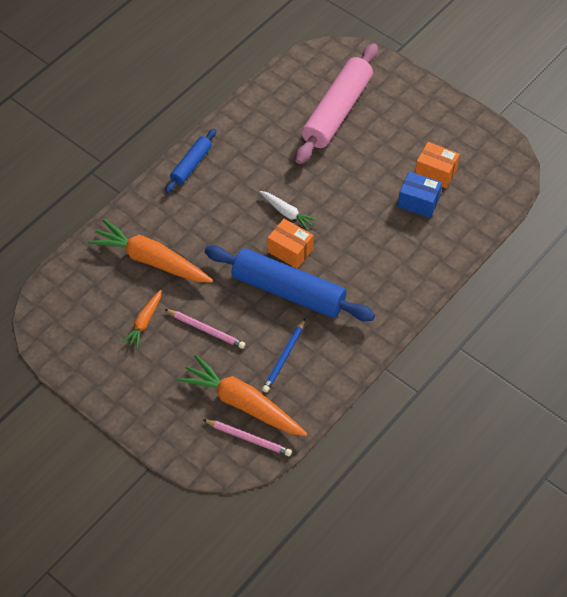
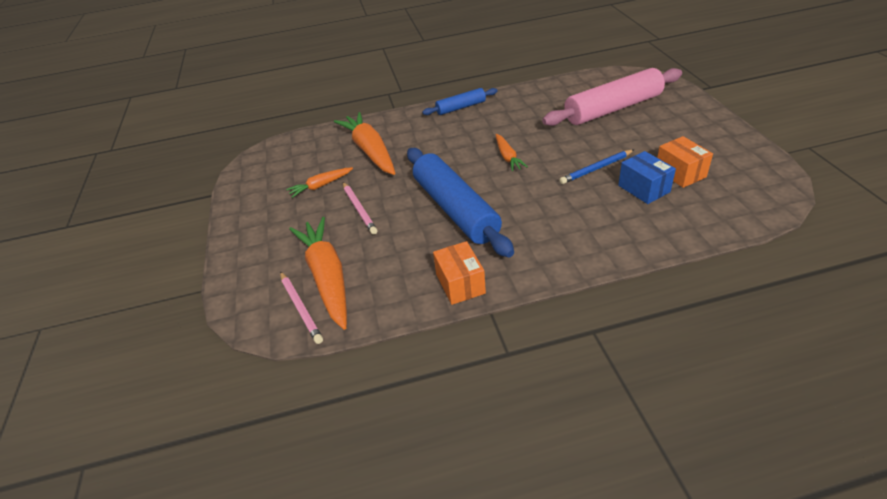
camera: 40 degrees right, 15 degrees down
(284, 357) = (401, 257): blue pencil -> blue pencil (596, 169)
(287, 213) = (507, 157): white carrot -> orange carrot
(290, 251) = (485, 182): orange box -> orange box (460, 284)

